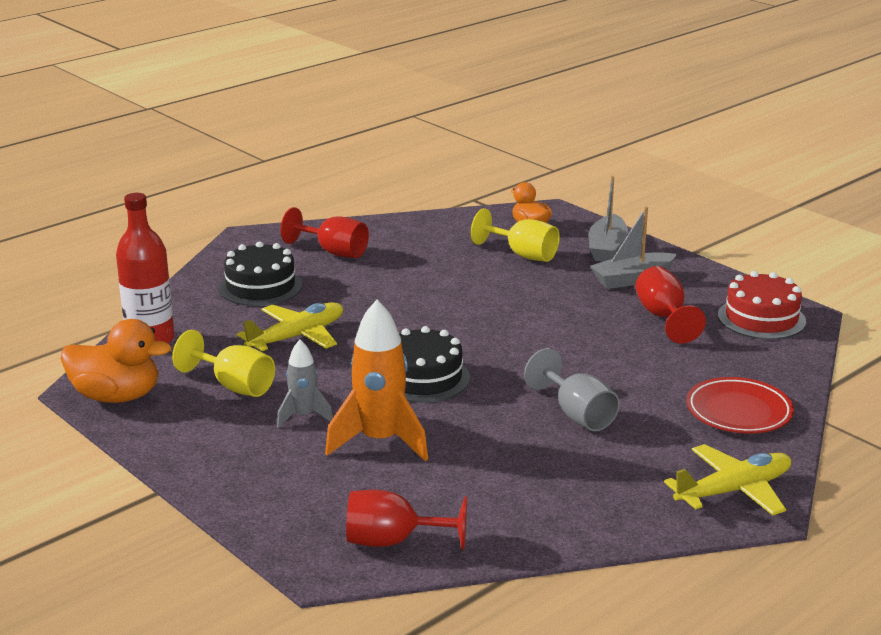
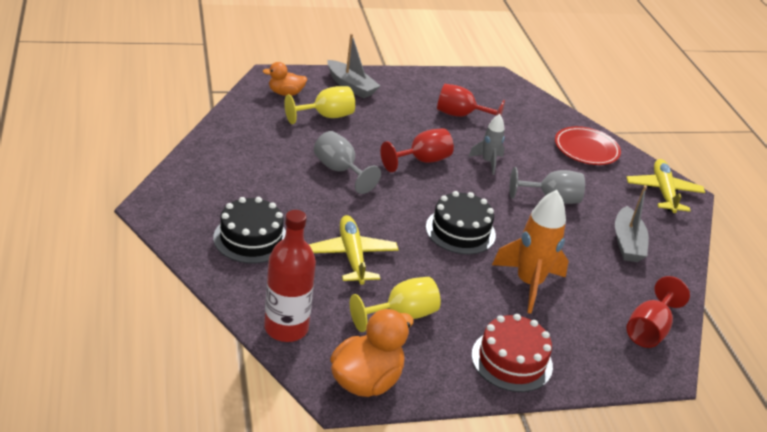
camera: 65 degrees left, 10 degrees up
(304, 416) = (471, 301): grey rocket -> grey rocket (488, 162)
(333, 252) = (230, 182): red goblet -> red goblet (421, 161)
(434, 289) = (339, 170): none -> grey goblet
(632, 279) = (402, 100): grey boat -> grey boat (627, 243)
(761, 318) = (491, 90): red cake -> red cake (511, 360)

